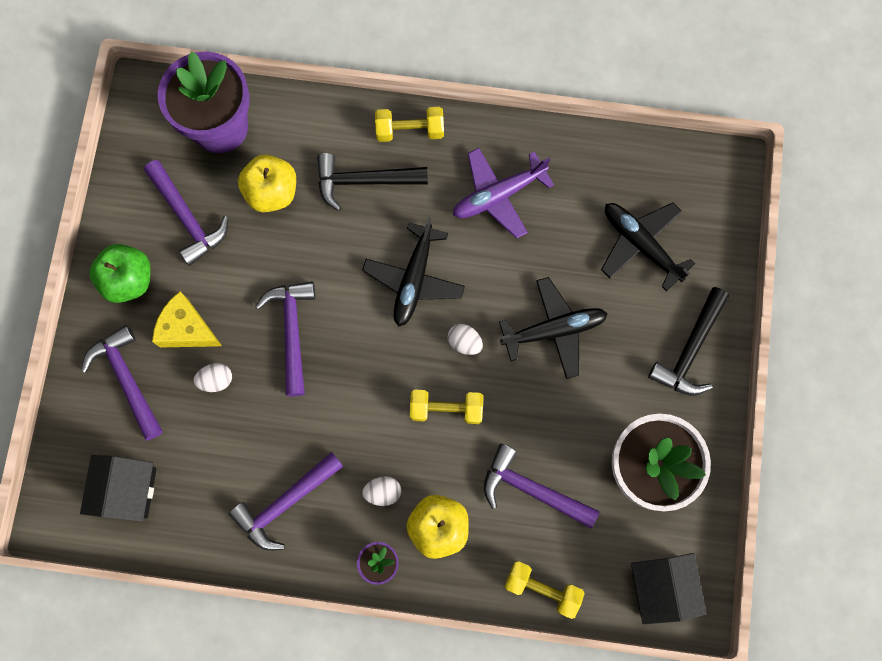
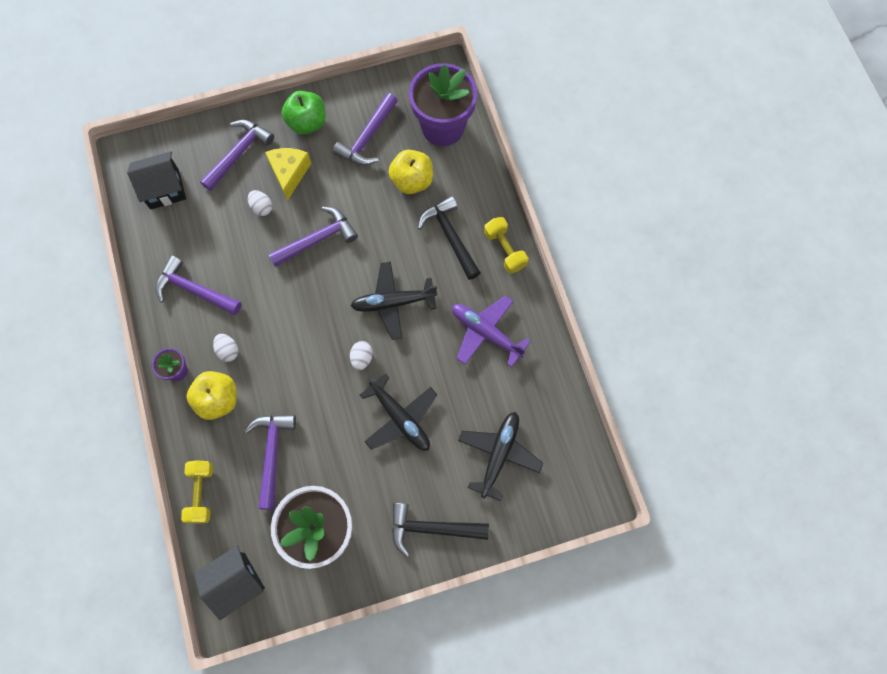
camera: 65 degrees right, 5 degrees down
(446, 409) = (306, 367): yellow dumbbell -> none

